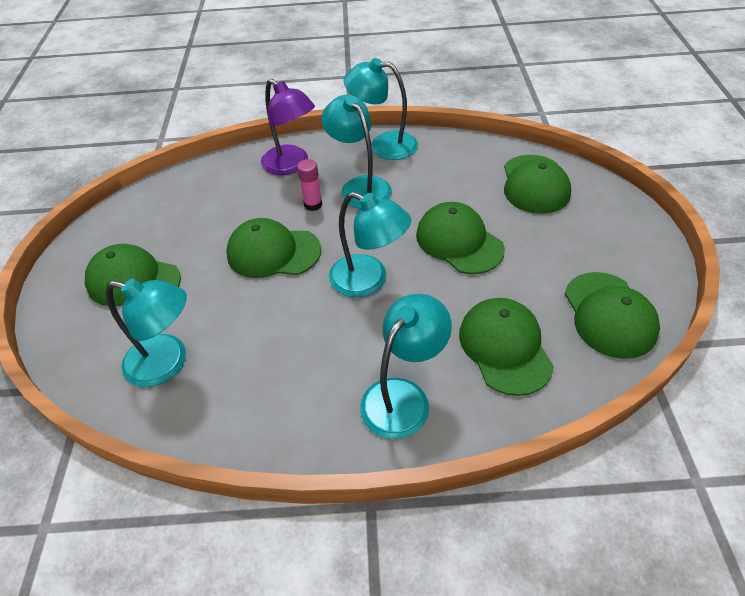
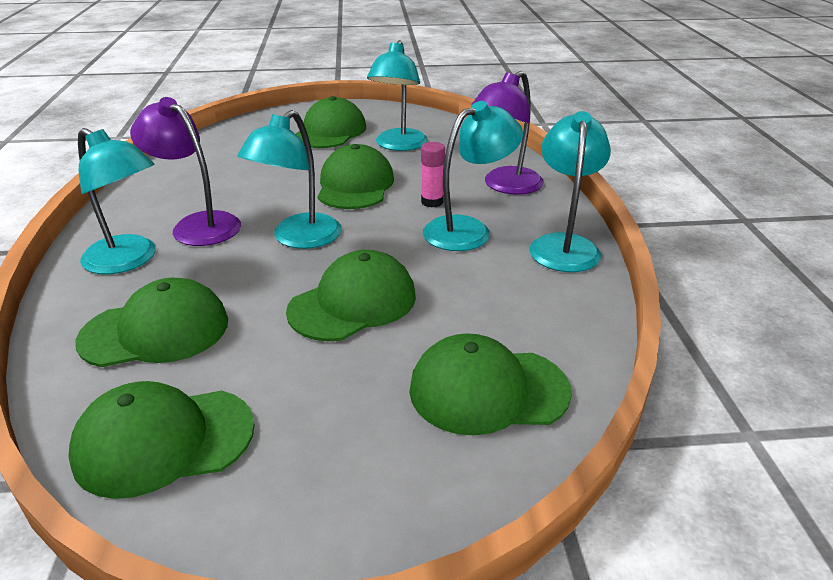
camera: 85 degrees right, 15 degrees down
(167, 363) = (231, 153): turquoise lamp -> turquoise lamp (399, 145)
(338, 358) = (197, 225): none -> purple lamp

